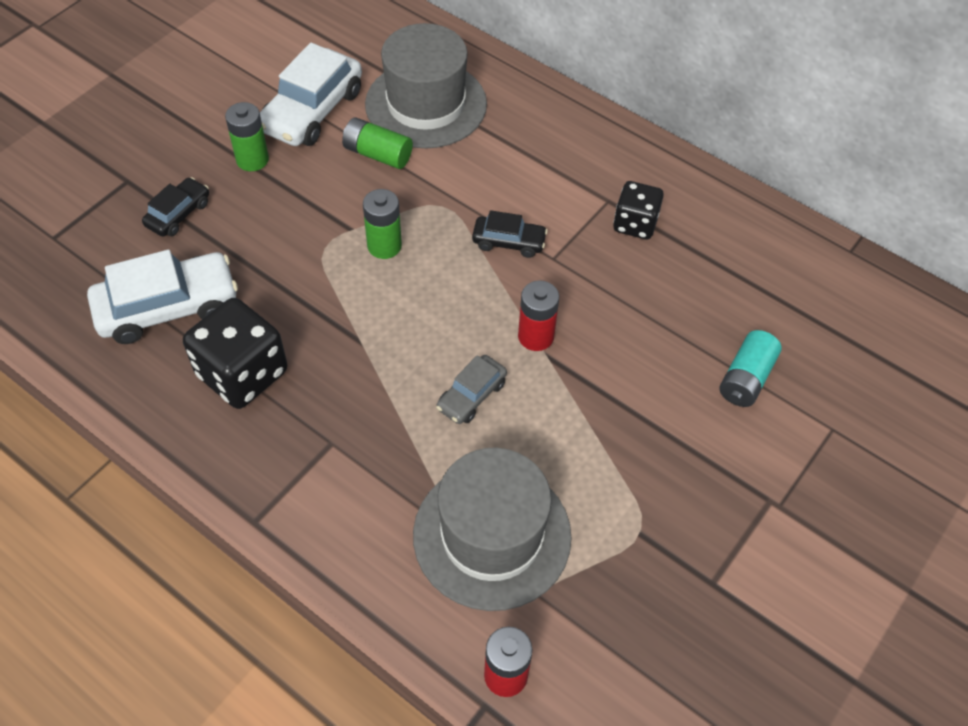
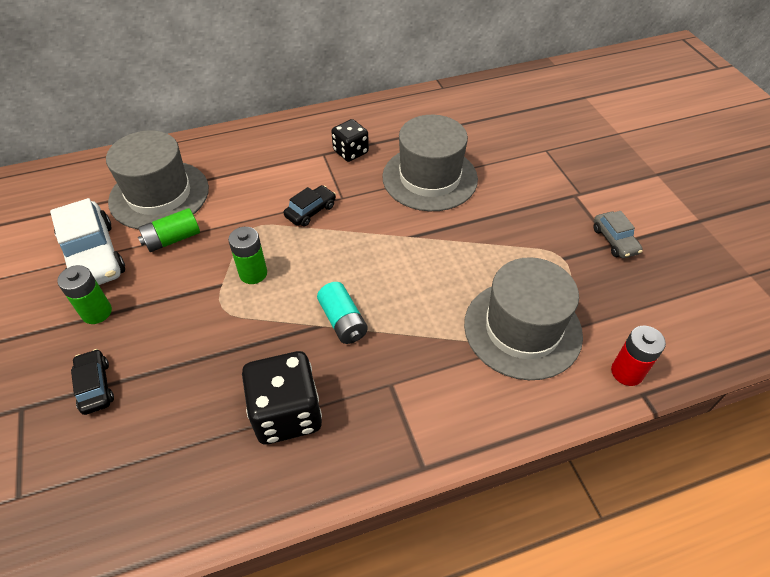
camera: 55 degrees left, 5 degrees down
(168, 307) = (179, 437): white car -> none
(471, 395) = (411, 287): grey car -> grey car (614, 240)
(536, 336) = (392, 234): red battery -> none
(660, 325) = (429, 178): none -> grey hat
(746, 378) = (491, 164): turquoise battery -> turquoise battery (343, 321)

